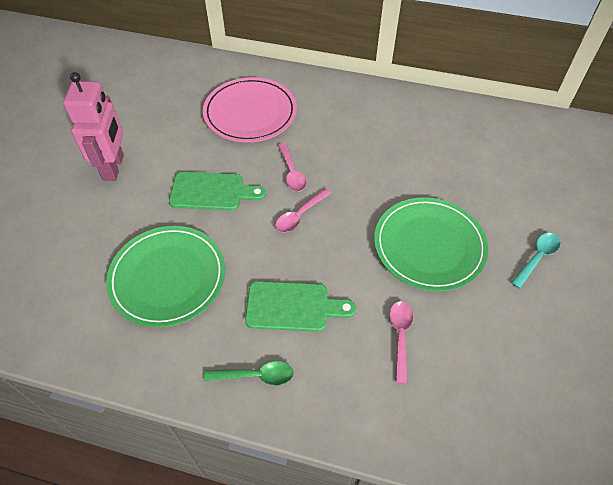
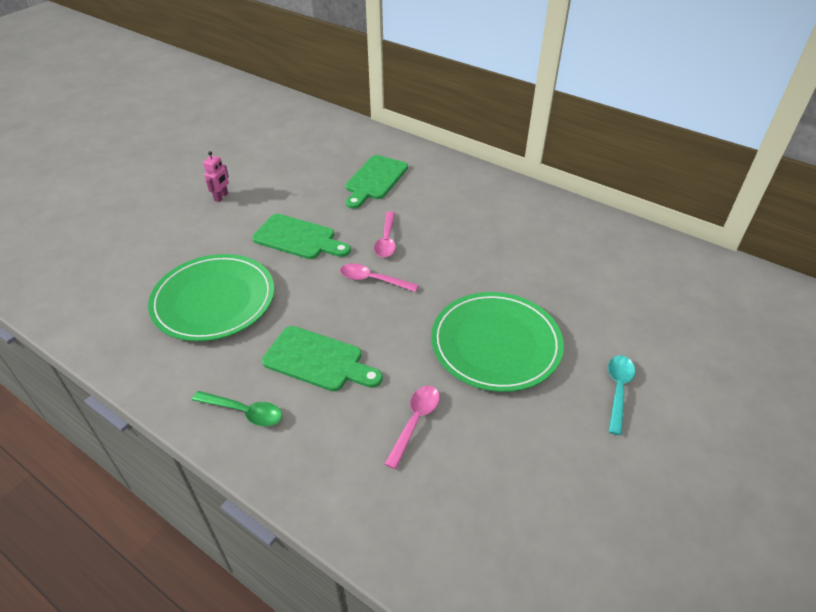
camera: 20 degrees right, 10 degrees down
(114, 167) = (221, 197): pink robot -> pink robot, size x0.45
(250, 113) = (375, 180): pink plate -> green cutting board
(300, 215) = (373, 280): pink spoon -> pink spoon turned 45 degrees clockwise
(537, 258) = (618, 390): turquoise spoon -> turquoise spoon turned 45 degrees counterclockwise

